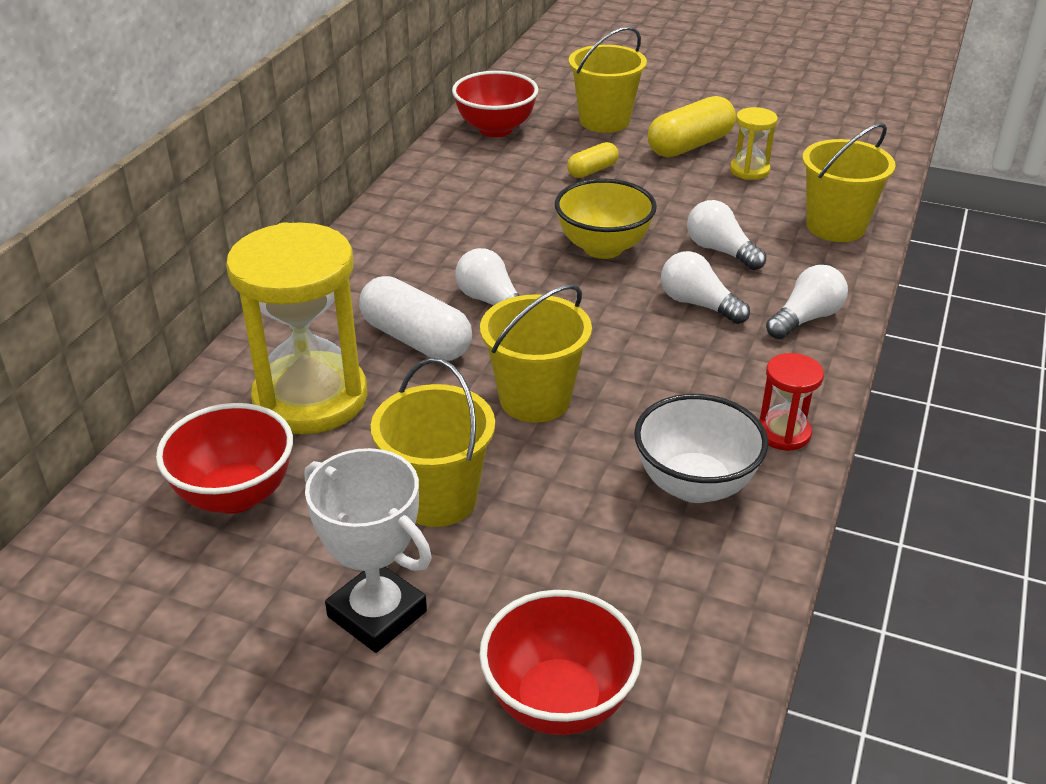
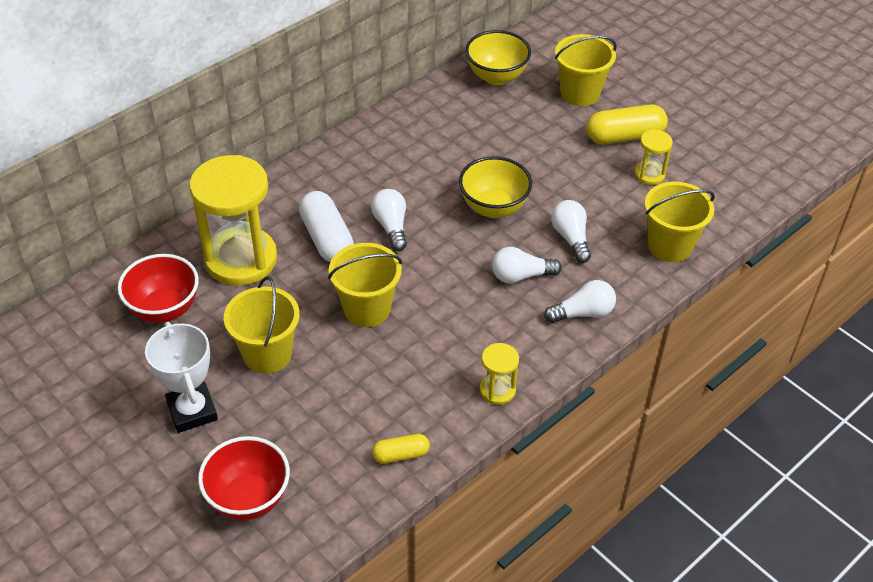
camera: 25 degrees right, 10 degrees up
(495, 129) = (496, 77): red bowl -> yellow bowl
(592, 170) = (536, 137): yellow capsule -> yellow capsule (401, 455)
(694, 485) = (416, 403): white bowl -> none
(698, 304) = (521, 276): white light bulb -> white light bulb turned 75 degrees counterclockwise
(783, 433) = (497, 390): red hourglass -> yellow hourglass

